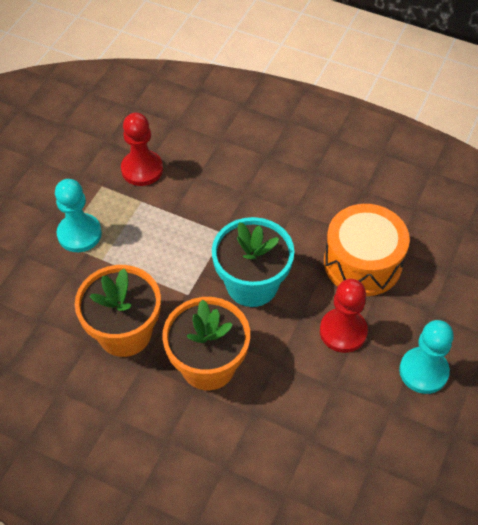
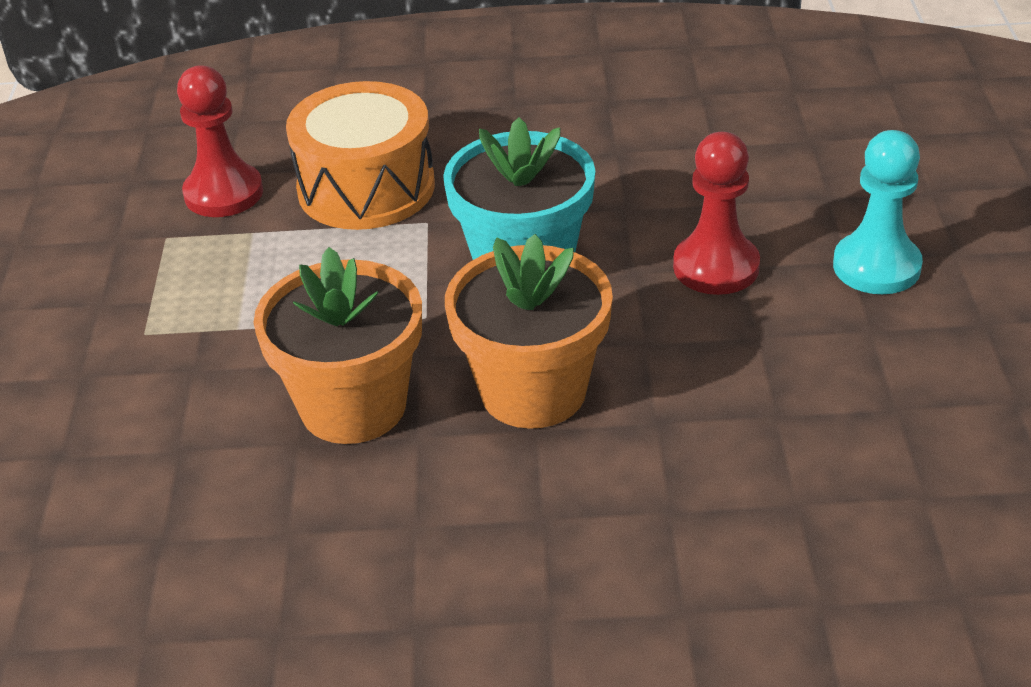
camera: 25 degrees left, 15 degrees down
(79, 234) = (171, 310): turquoise pawn -> none
(362, 262) = (676, 178): orange drum -> orange drum (366, 188)

